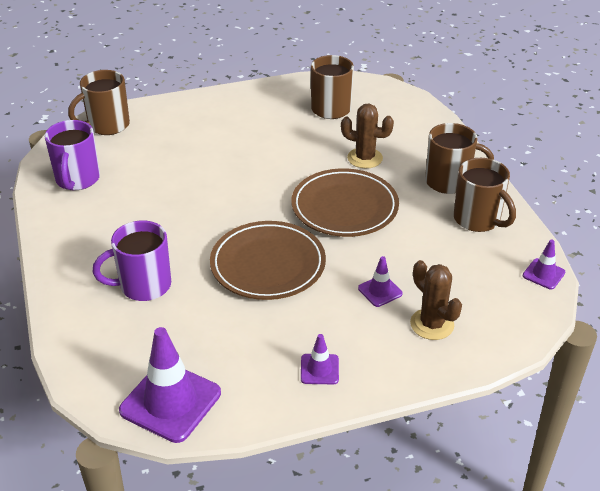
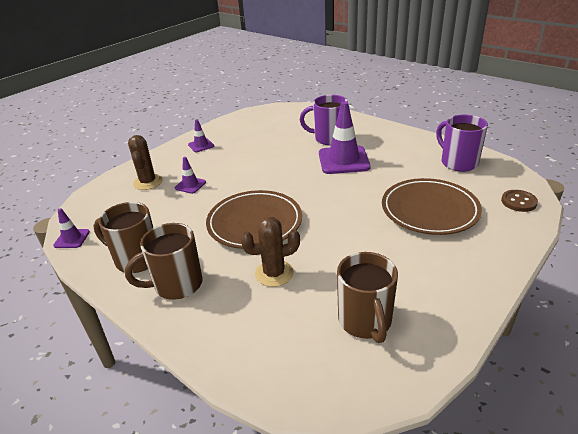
camera: 150 degrees right, 5 degrees down
(107, 125) = (518, 202): brown mug -> brown button
(143, 286) = (329, 138): purple mug -> purple mug turned 120 degrees counterclockwise
(170, 402) = (260, 116): purple traffic cone -> purple traffic cone (343, 160)
(268, 265) = (272, 171): brown plate -> brown plate (429, 210)
(432, 324) = (148, 182): brown cactus -> brown cactus turned 60 degrees clockwise

